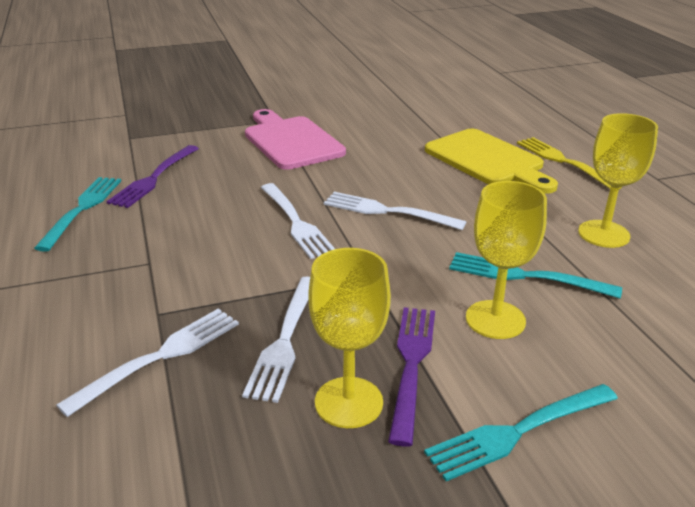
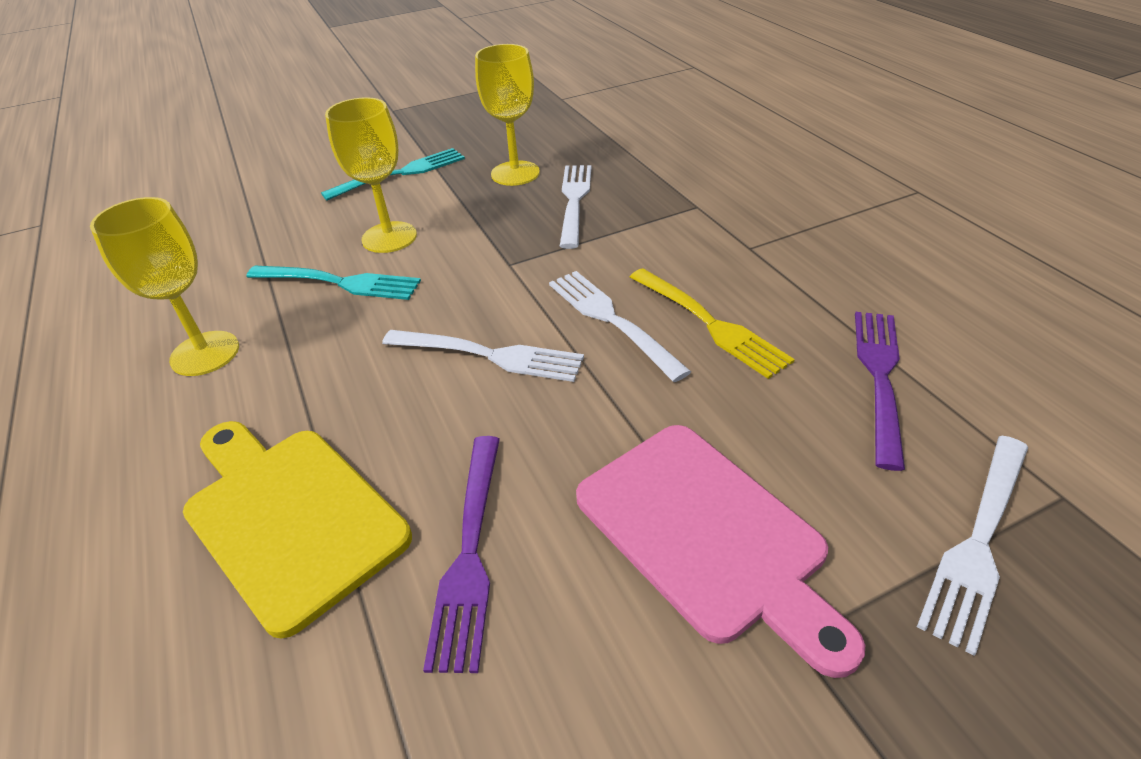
camera: 175 degrees right, 10 degrees up
(82, 209) = (912, 304): turquoise fork -> none
(160, 357) = (668, 180): white fork -> white fork (978, 541)
(411, 365) = (469, 198): purple fork -> purple fork (470, 552)
(563, 162) = (136, 533): yellow fork -> yellow fork (709, 323)

